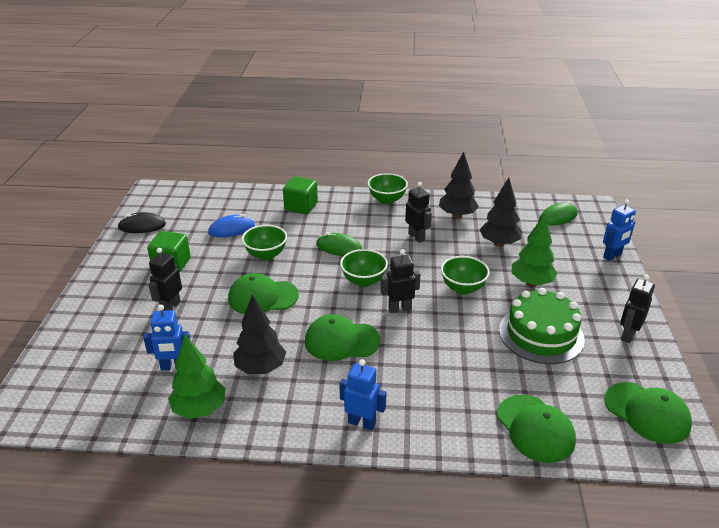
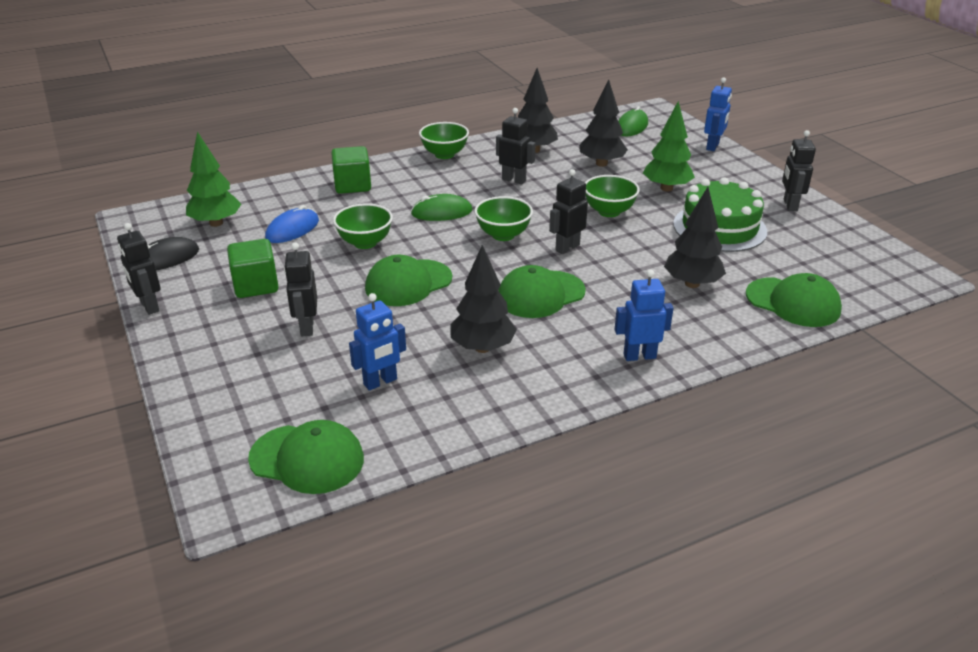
camera: 30 degrees left, 0 degrees up
(102, 257) = (149, 306): none -> black robot
(199, 409) = (458, 409): green tree -> green tree (216, 223)
(466, 377) = (692, 284): none -> black tree
(647, 413) = (864, 258): green cap -> green cap (307, 459)

